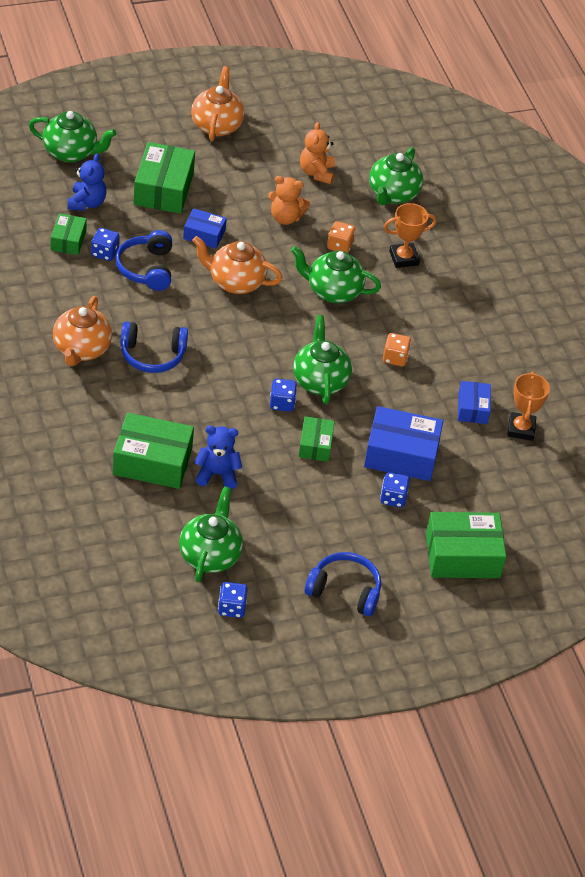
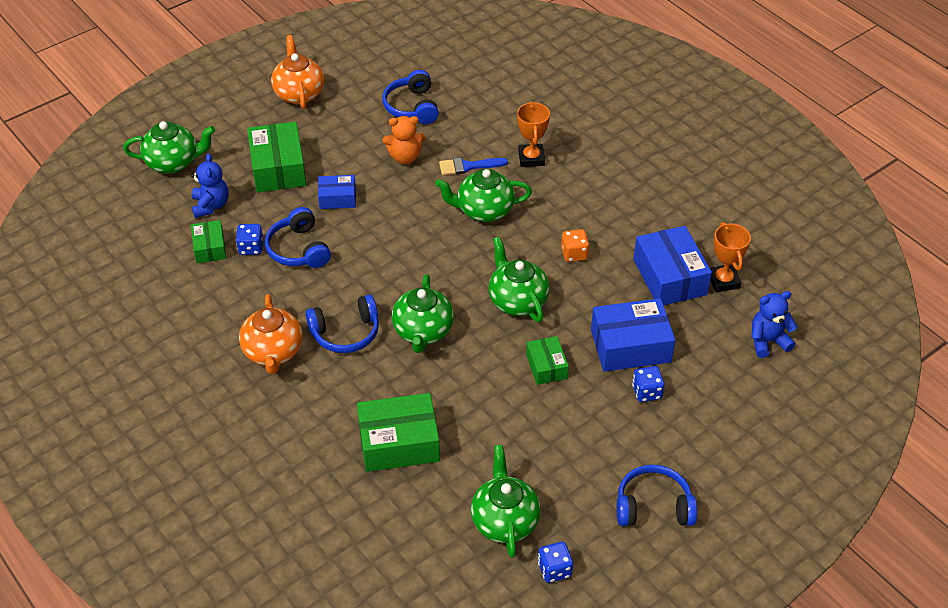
camera: 15 degrees left, 0 degrees up
(217, 474) = (468, 432): blue teddy bear -> blue teddy bear (768, 341)
(235, 282) = (389, 233): orange teapot -> none
(282, 403) = (493, 336): blue dice -> none
(316, 173) = (412, 107): orange teddy bear -> blue headphones
(339, 246) = (468, 166): orange dice -> blue brush
(393, 194) = (490, 104): green teapot -> green teapot (423, 332)
(403, 258) = (531, 158): orange trophy -> orange trophy turned 60 degrees counterclockwise
(462, 556) = (742, 426): green box -> none
(472, 408) = (670, 277): blue box -> blue box, size x1.76

